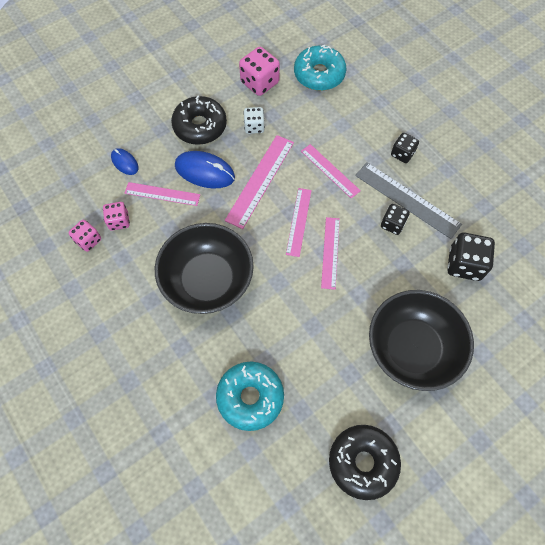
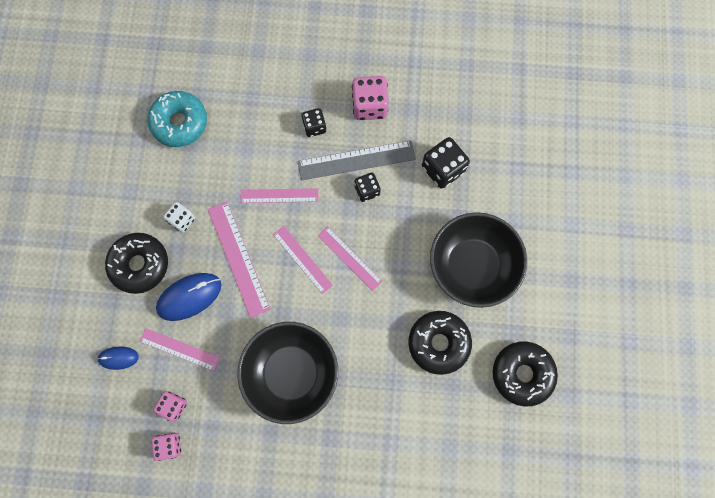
camera: 50 degrees left, 10 degrees up
(162, 194) = (179, 349): pink ruler -> pink ruler turned 60 degrees clockwise
(250, 397) = (413, 416): turquoise donut -> none
(259, 83) = (141, 178): pink dice -> pink dice (369, 106)
(326, 371) = (438, 343): none -> black donut

